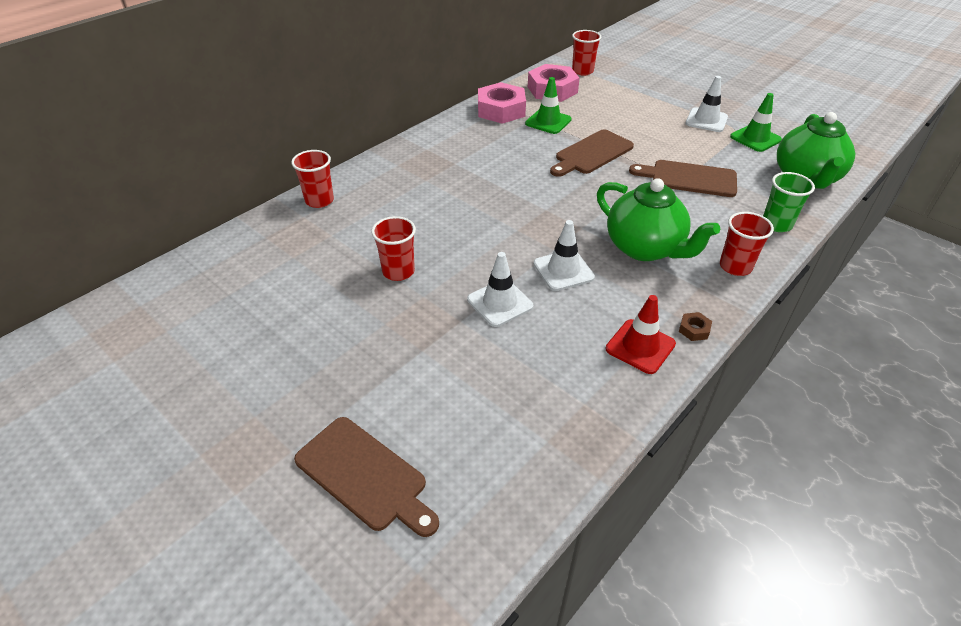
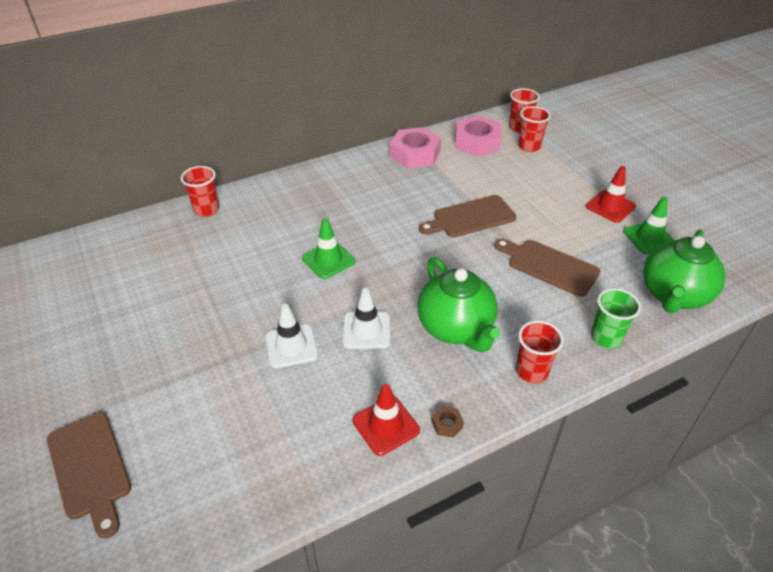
camera: 20 degrees right, 0 degrees up
(398, 271) = (227, 293): red cup -> red cup (529, 147)
(548, 121) = (451, 175): green traffic cone -> green traffic cone (328, 260)
(706, 120) = (610, 206): white traffic cone -> red traffic cone

